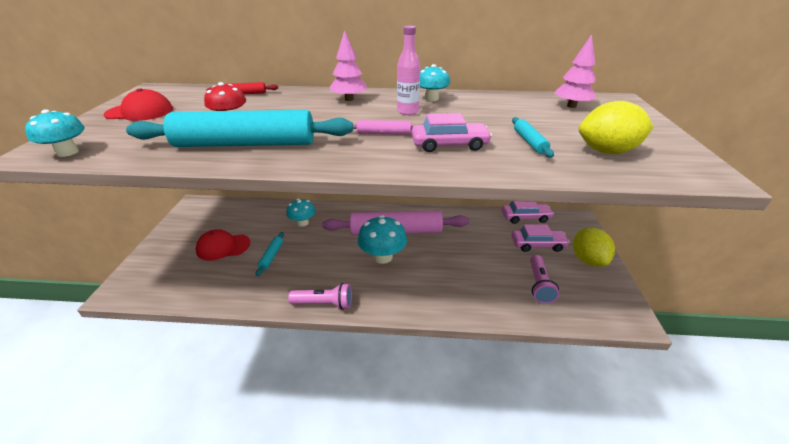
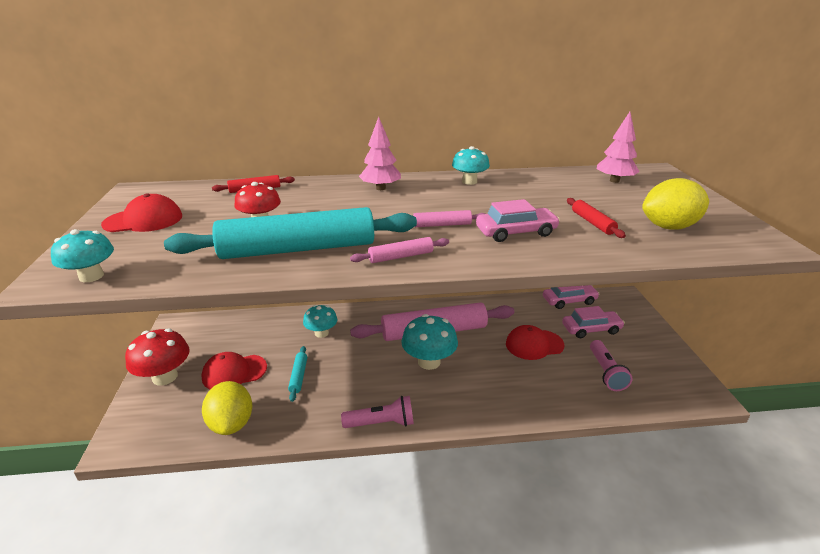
camera: 10 degrees left, 5 degrees down
(170, 244) = (165, 377): none -> red mushroom
(330, 158) = (401, 256): none -> pink rolling pin
(407, 111) = (452, 198): pink bottle -> none
(480, 252) = (534, 344): none -> red cap
(529, 142) = (592, 223): turquoise rolling pin -> red rolling pin
(587, 260) = (646, 340): yellow lemon -> yellow lemon (231, 424)

